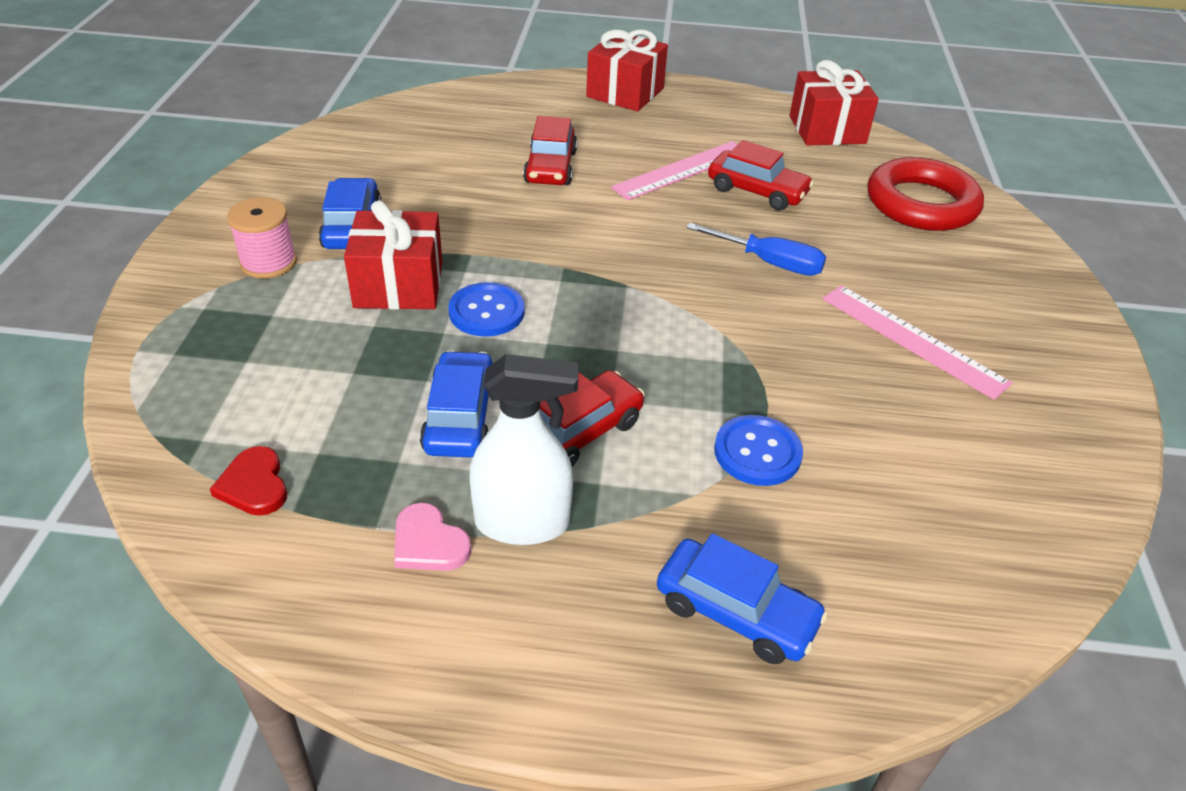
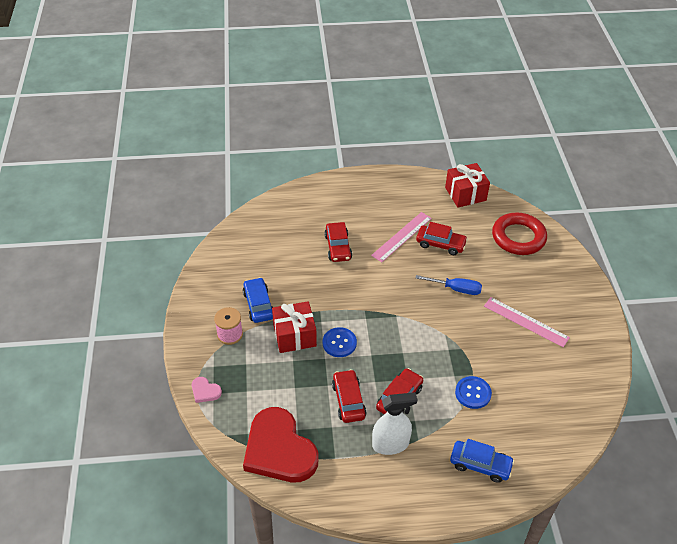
camera: 10 degrees left, 5 degrees up
(254, 485) = (279, 449): red heart -> red heart, size x2.48
(429, 543) = (358, 460): pink heart -> pink heart (205, 391)
(460, 417) = (348, 400): blue car -> red car
(625, 92) = (358, 185): red gift -> none

